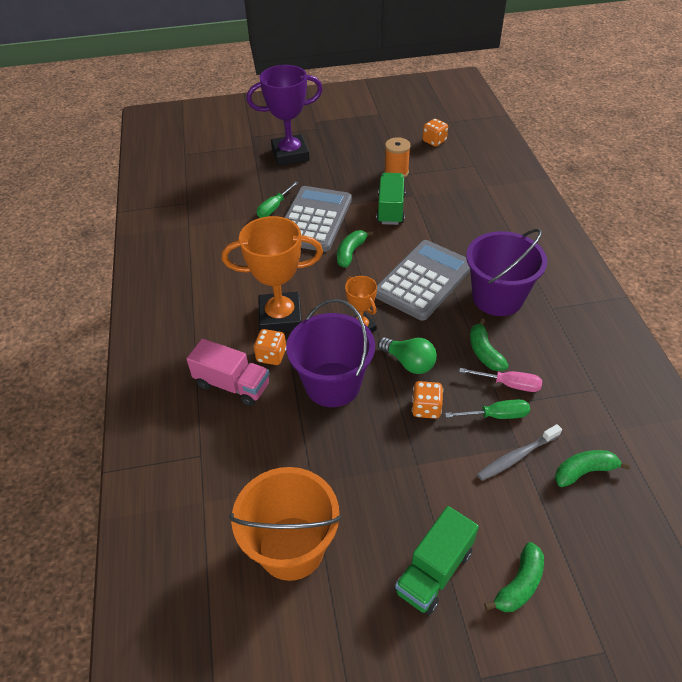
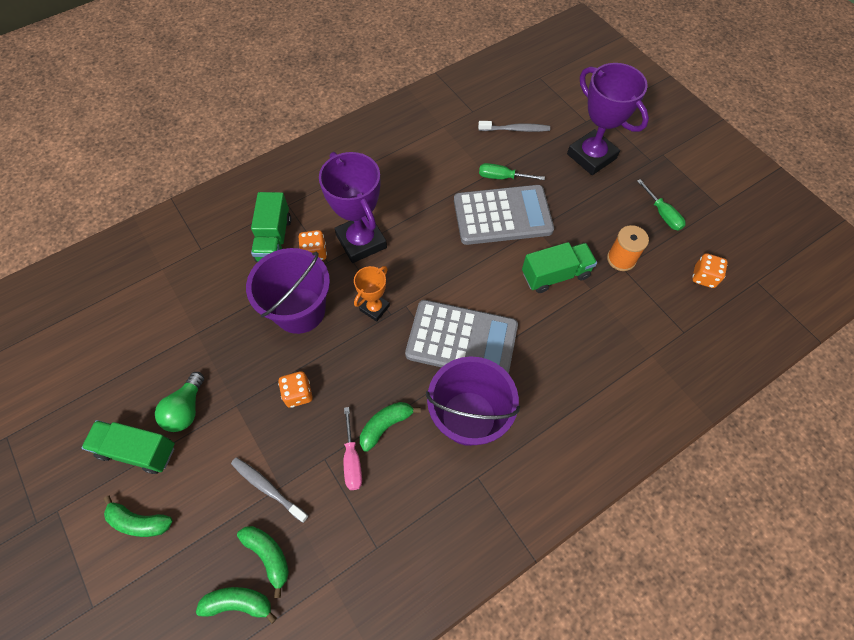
camera: 65 degrees right, 15 degrees up
(229, 184) = (515, 129): none -> grey toothbrush
(232, 385) = (274, 239): pink truck -> green truck
(280, 317) = (361, 241): orange trophy -> purple trophy
(291, 547) = (137, 342): orange bucket -> none
(350, 253) = (470, 263): green banana -> green banana (239, 603)
(409, 362) = (347, 362): green light bulb -> green light bulb (186, 409)
(496, 415) = (309, 457): green screwdriver -> green screwdriver (662, 214)

